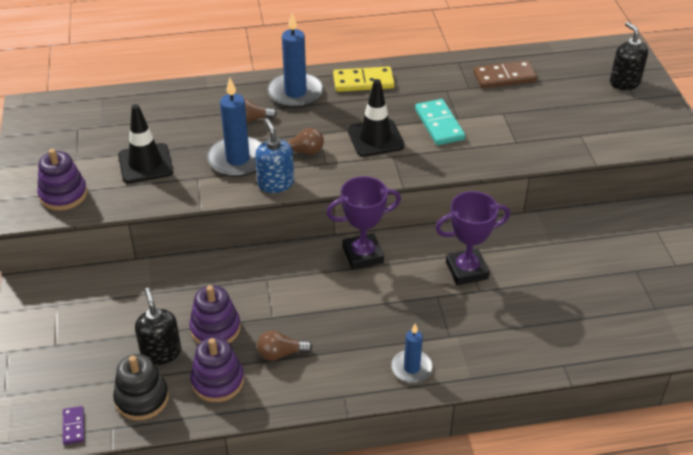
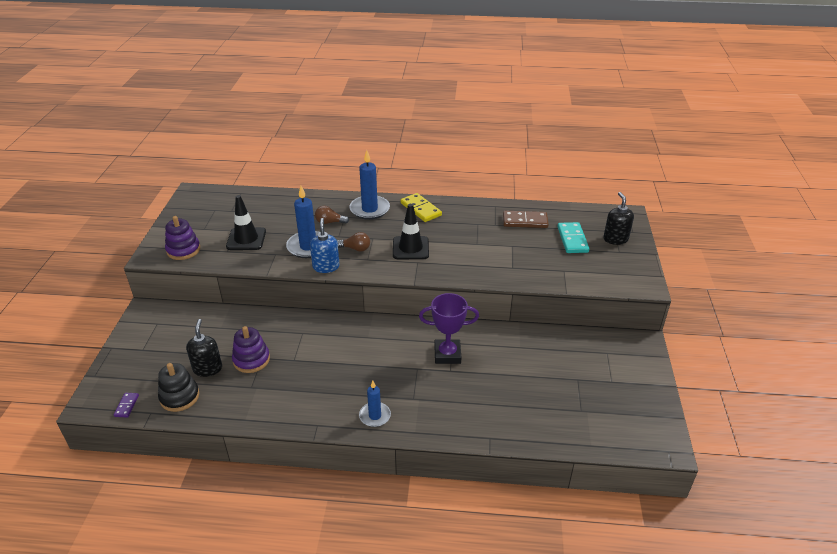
camera: 15 degrees right, 5 degrees down
(217, 381) = (235, 396): purple stacking toy -> none
(281, 354) = (287, 386): brown light bulb -> none
(363, 82) = (420, 209): yellow domino -> yellow domino turned 45 degrees clockwise
(363, 255) = (377, 329): purple trophy -> none
(439, 124) = (461, 246): turquoise domino -> turquoise domino (572, 239)

